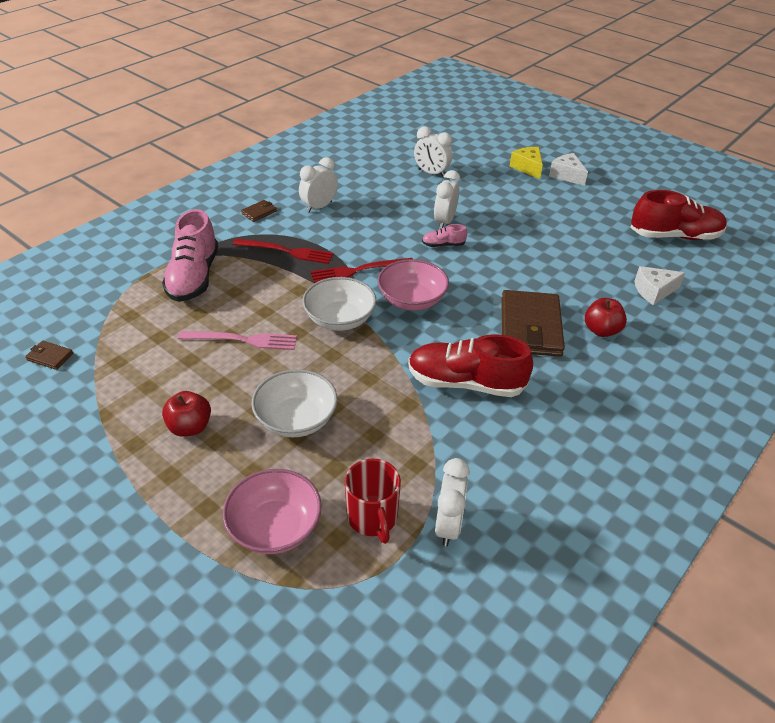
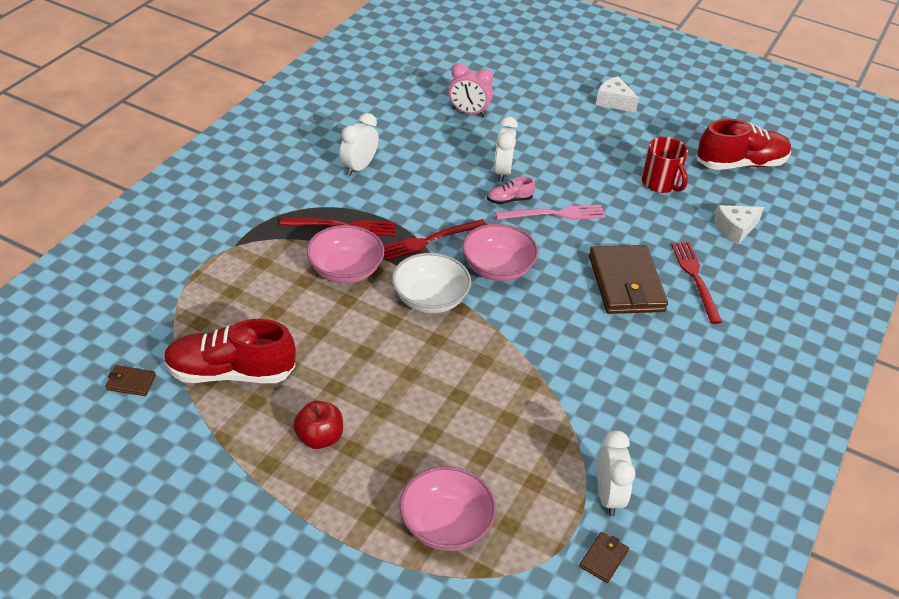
camera: 15 degrees left, 0 degrees up
(194, 277) = (251, 269): pink shoe -> none
(242, 340) = (335, 336): pink fork -> pink fork (554, 214)
(259, 212) = (293, 181): brown wallet -> brown wallet (603, 558)
(274, 287) = (345, 270): none -> pink bowl
(296, 419) = (425, 414): white bowl -> none
(372, 518) = (535, 500): red mug -> red mug (660, 183)
(431, 173) = (468, 112): white clock -> pink clock
(465, 383) = (580, 352): red shoe -> red shoe (230, 373)
(527, 168) = (570, 96): yellow cheese -> none
(601, 330) = (695, 278): red apple -> red fork

